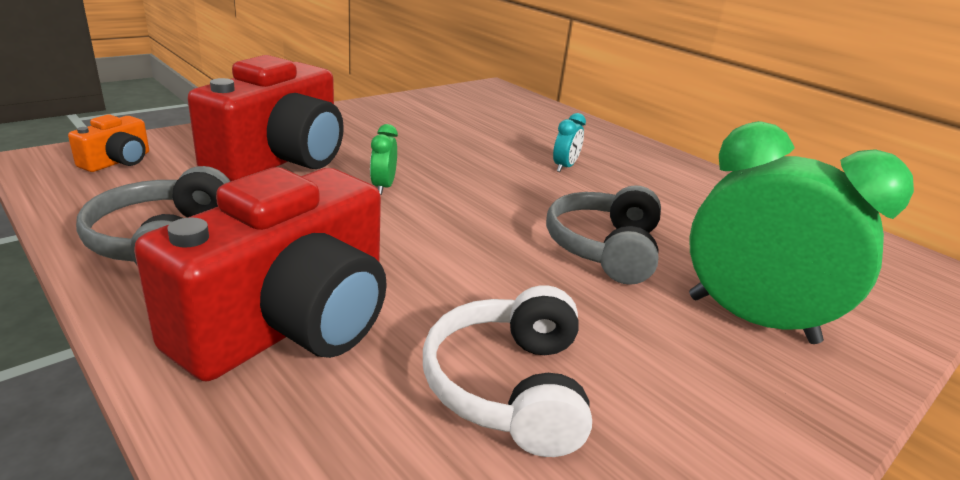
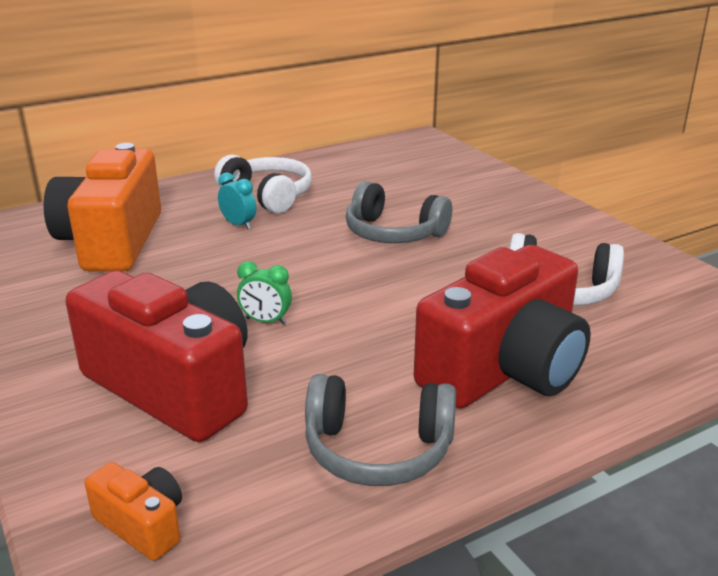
camera: 75 degrees left, 0 degrees up
(291, 322) = (505, 369): red camera -> red camera turned 90 degrees clockwise
(500, 124) = (112, 241): none -> orange camera
(641, 177) = (268, 195): none -> white headphones
(751, 319) = (480, 204): green clock -> none

